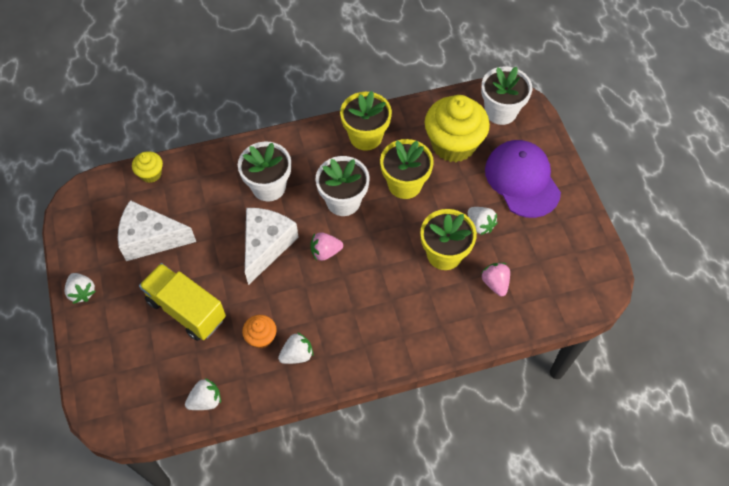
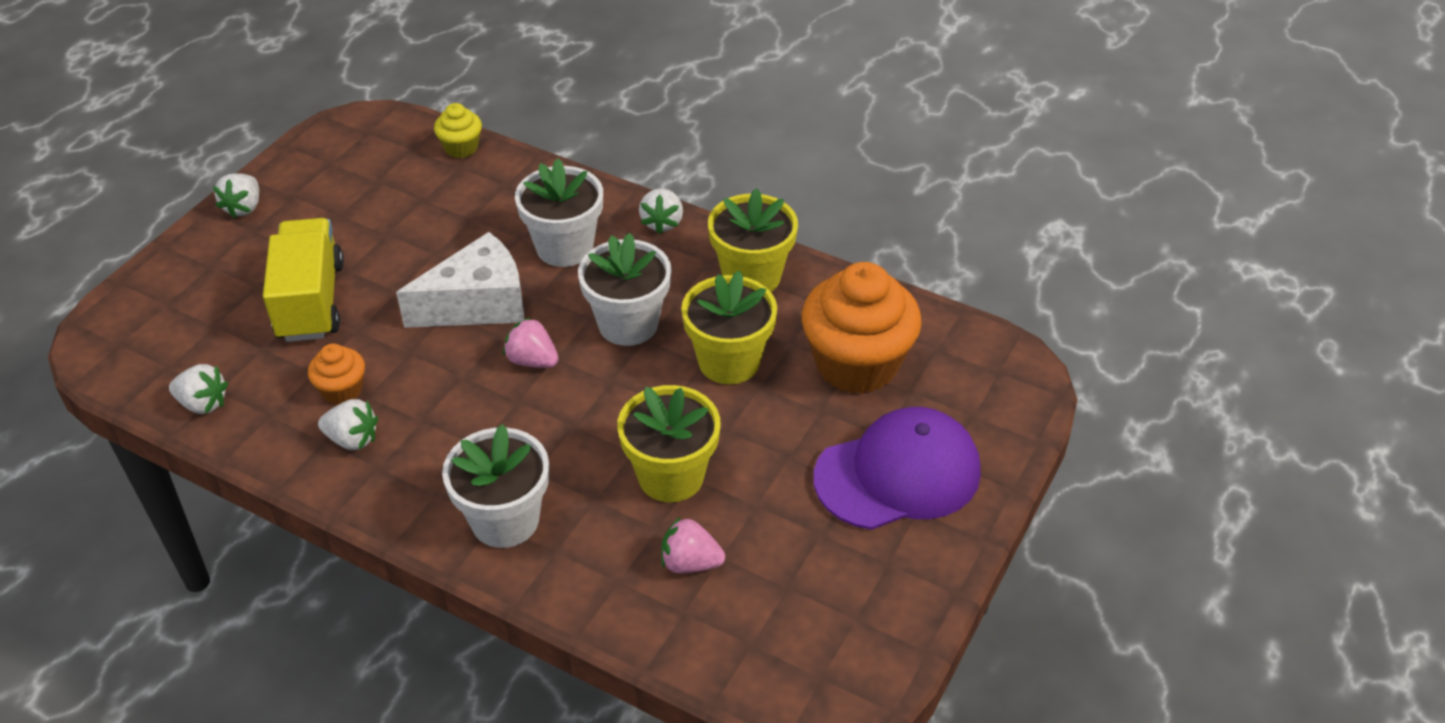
camera: 45 degrees right, 15 degrees down
(151, 239) = (374, 208): white cheese -> none
(453, 144) = (856, 364): yellow cupcake -> orange cupcake
(480, 225) = (764, 481): white strawberry -> white strawberry (662, 223)
(495, 283) = (690, 563): pink strawberry -> pink strawberry turned 105 degrees counterclockwise
(500, 111) = (978, 373): white flower pot -> white flower pot (505, 520)
(522, 180) = (898, 474): purple cap -> purple cap turned 45 degrees clockwise

